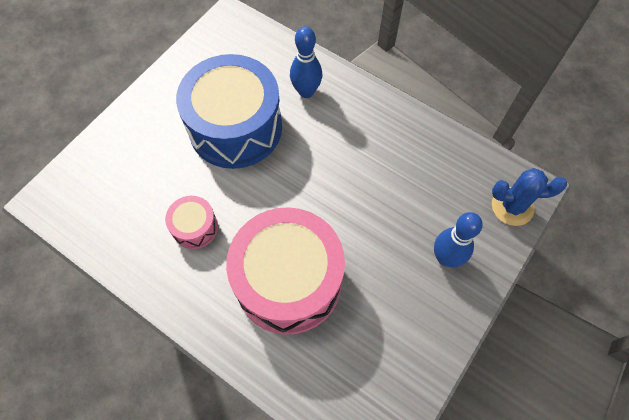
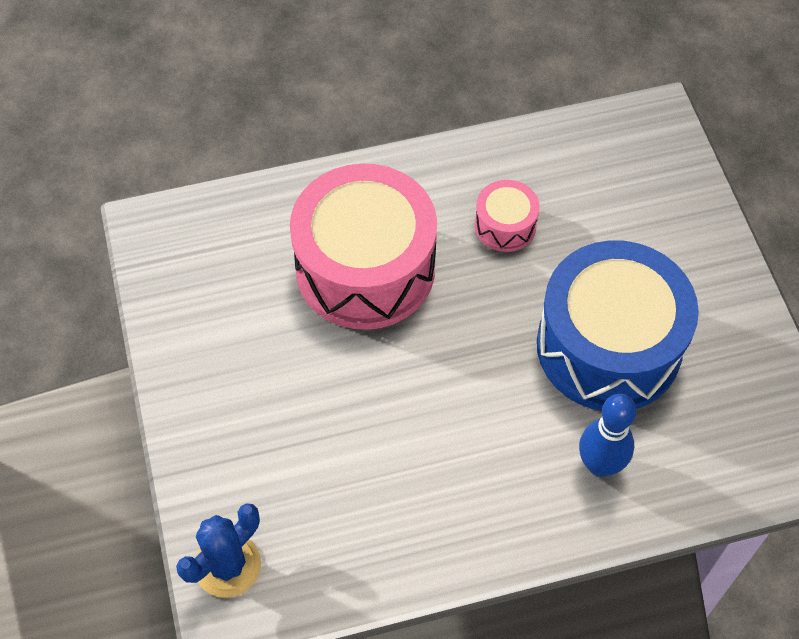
camera: 130 degrees right, 5 degrees down
(446, 258) = (243, 435): blue bowling pin -> none

